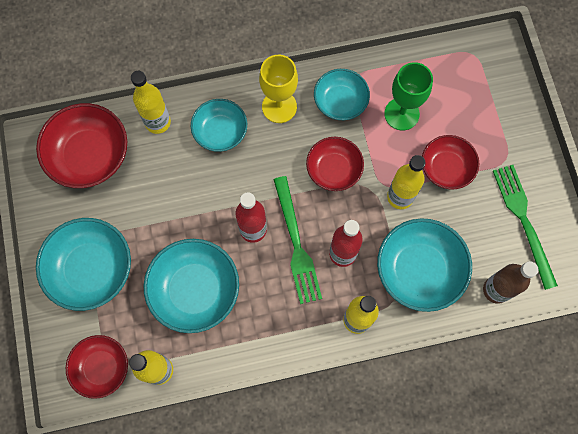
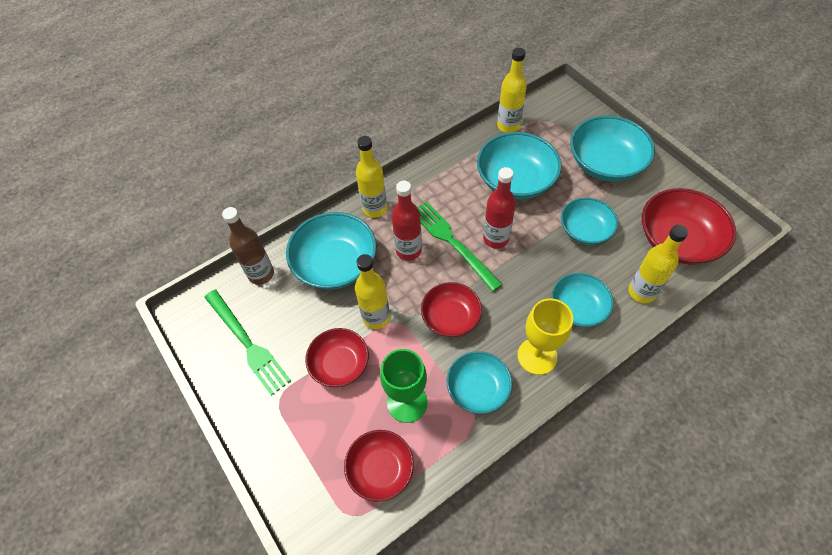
camera: 160 degrees right, 15 degrees down
(101, 367) = (550, 113): red bowl -> red bowl (380, 469)
(164, 202) = (585, 230): none -> turquoise bowl

